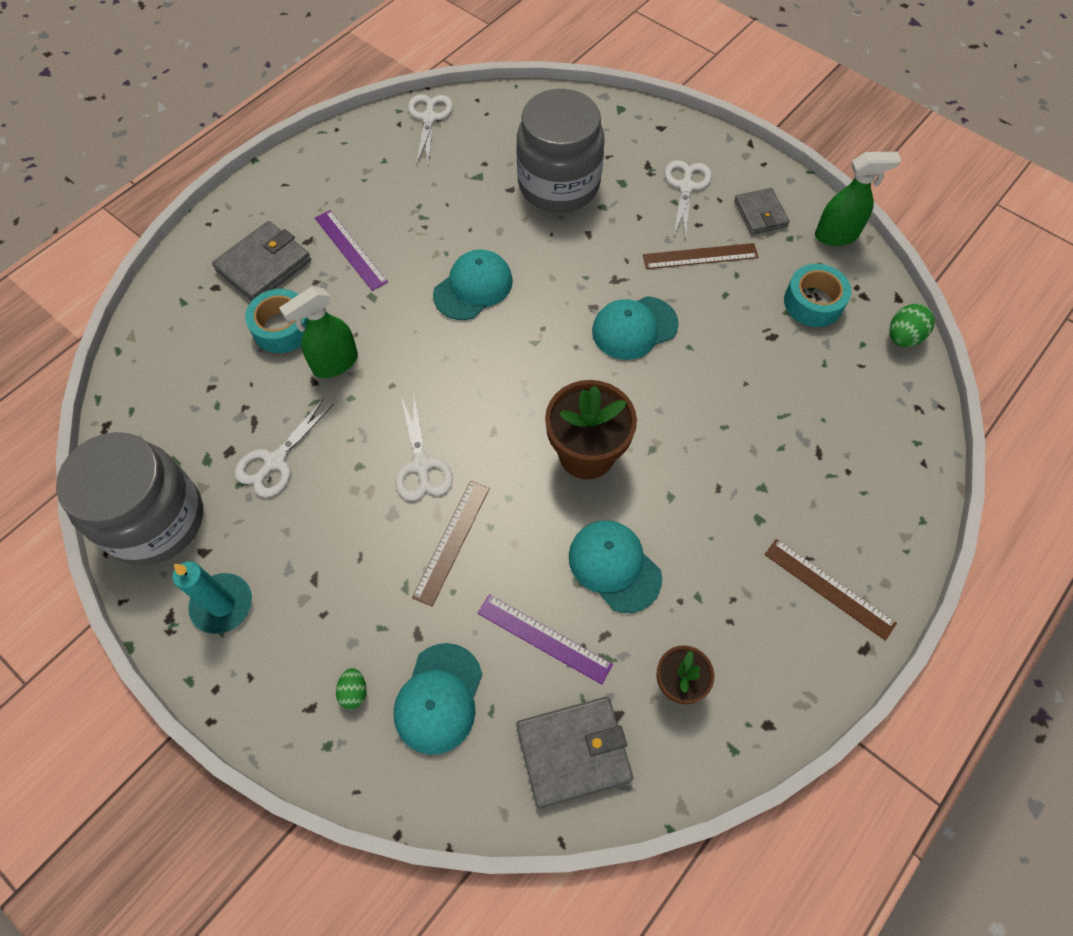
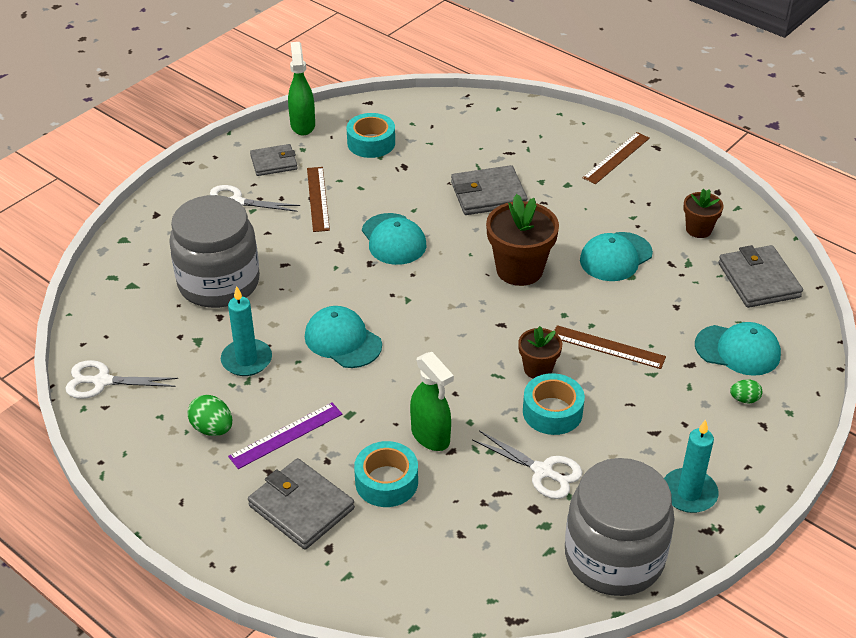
camera: 90 degrees left, 20 degrees down
(356, 475) = (552, 412): none -> turquoise tape
(421, 465) = (538, 369): white scissors -> brown flower pot
(450, 214) = (246, 360): none -> turquoise candle
(544, 638) = (679, 294): purple ruler -> none
(727, 425) = (488, 194): none -> grey wallet
(903, 337) = (406, 104): green egg -> green egg (212, 428)

